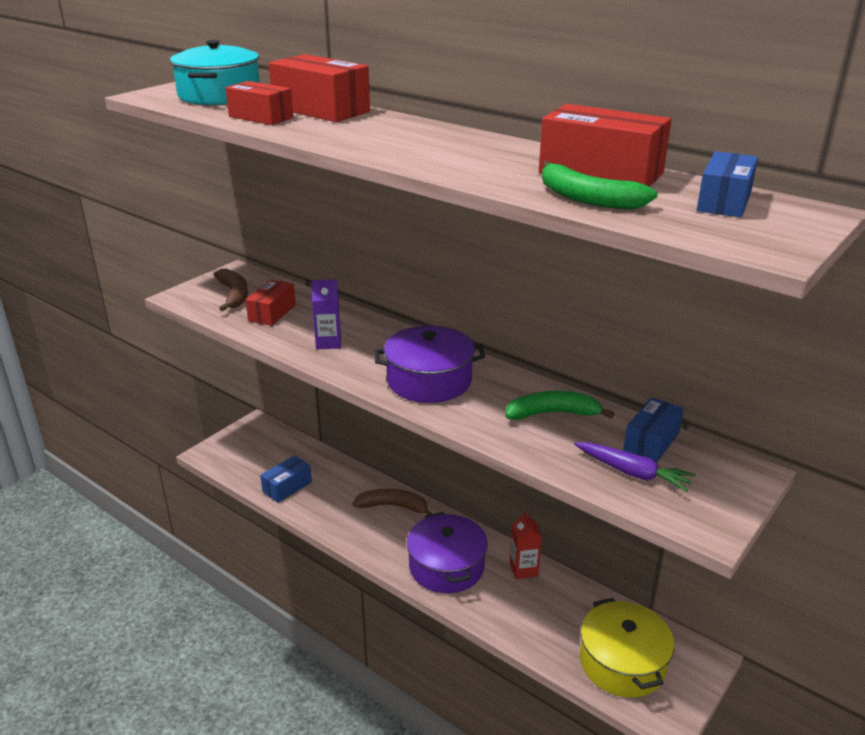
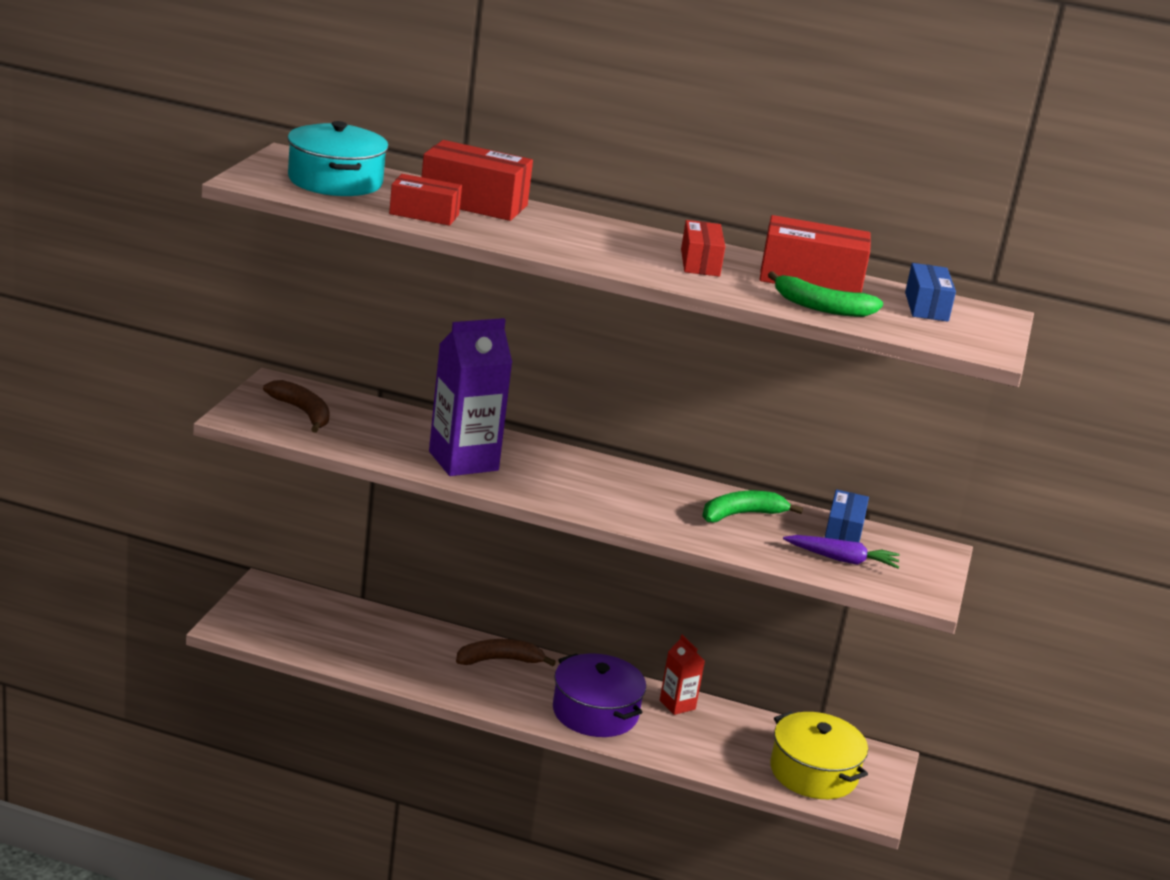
camera: 25 degrees left, 5 degrees down
(272, 313) = (369, 431): red box -> red box (700, 263)
(287, 487) = (358, 653): blue box -> none
(328, 343) = (463, 461): purple carton -> purple carton, size x1.91
(429, 381) = (601, 493): purple pot -> none

